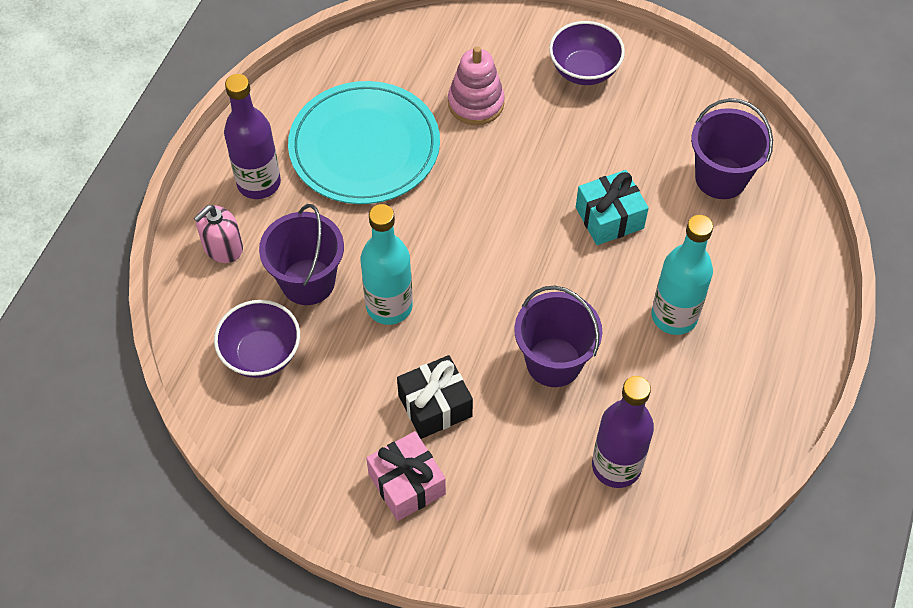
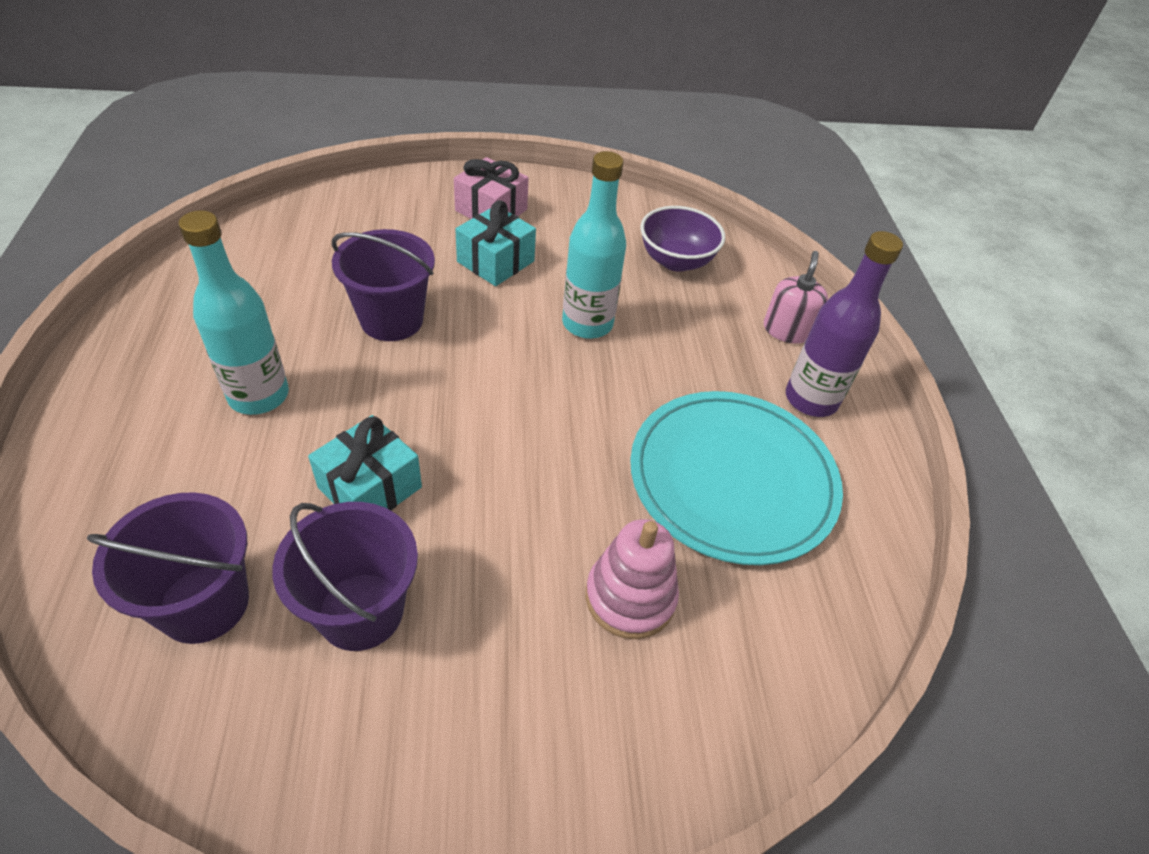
camera: 150 degrees right, 10 degrees down
(308, 282) = (681, 323): purple bucket -> purple bucket (361, 611)
(435, 405) = (495, 261): black gift -> turquoise gift
(584, 71) = (485, 732): purple bowl -> none
(616, 466) = (302, 258): purple bottle -> none

